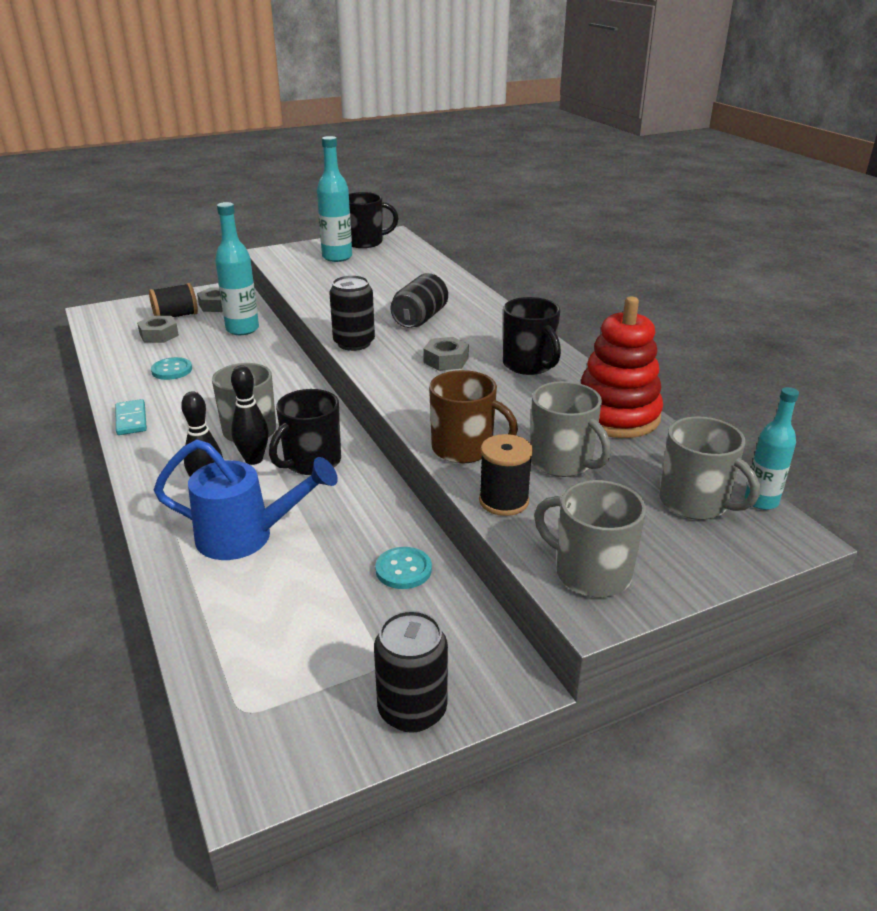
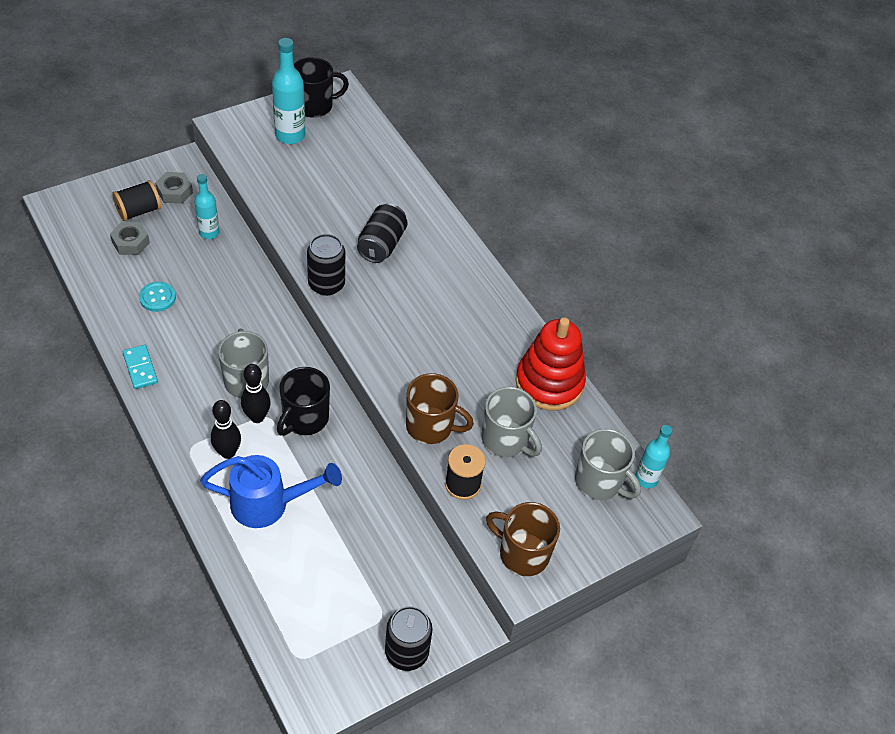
camera: 10 degrees left, 20 degrees up
(242, 329) = (209, 233): turquoise bottle -> turquoise bottle, size x0.65
(403, 570) = (390, 533): turquoise button -> none
(446, 360) = (409, 309): grey nut -> none
(529, 365) = (480, 315): black mug -> none
(590, 573) = (522, 553): grey mug -> brown mug

